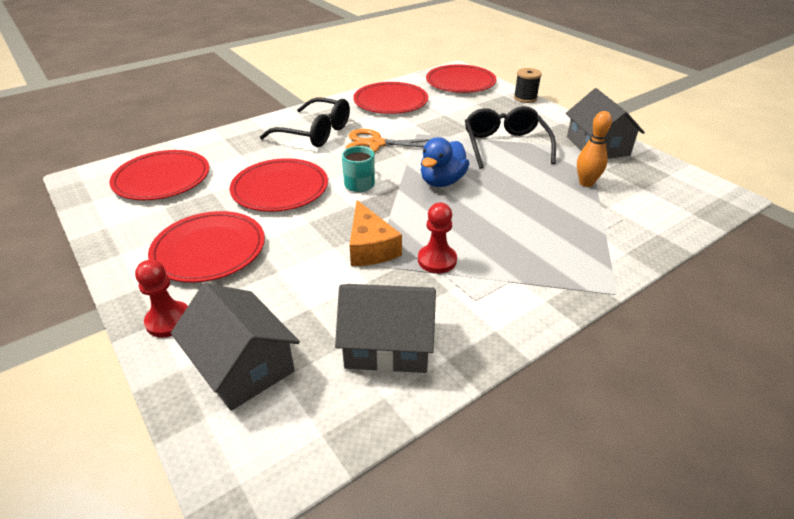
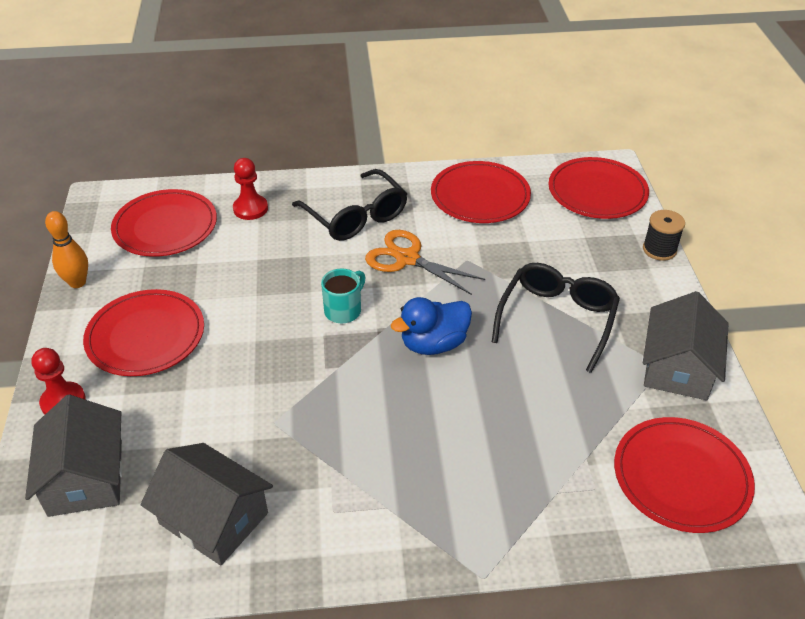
camera: 30 degrees right, 5 degrees up
(280, 188) = (261, 284): red plate -> red plate (681, 477)
(370, 247) = (287, 399): orange cheese -> none
(437, 260) = (337, 446): red pawn -> red pawn (250, 209)
(586, 183) = (602, 418): orange bowling pin -> orange bowling pin (77, 282)

